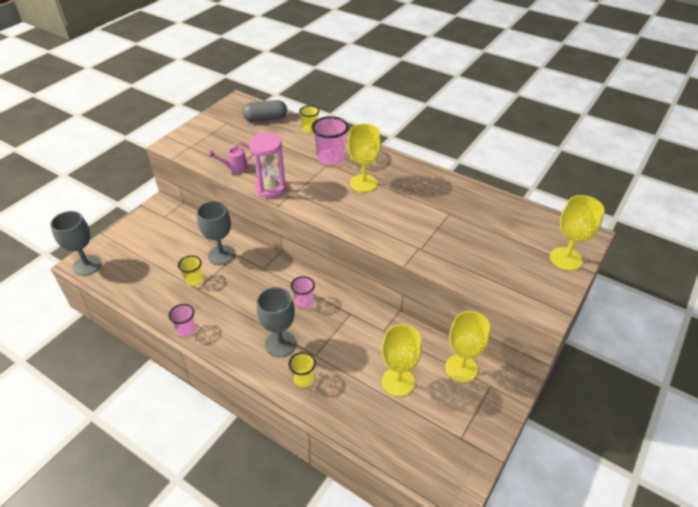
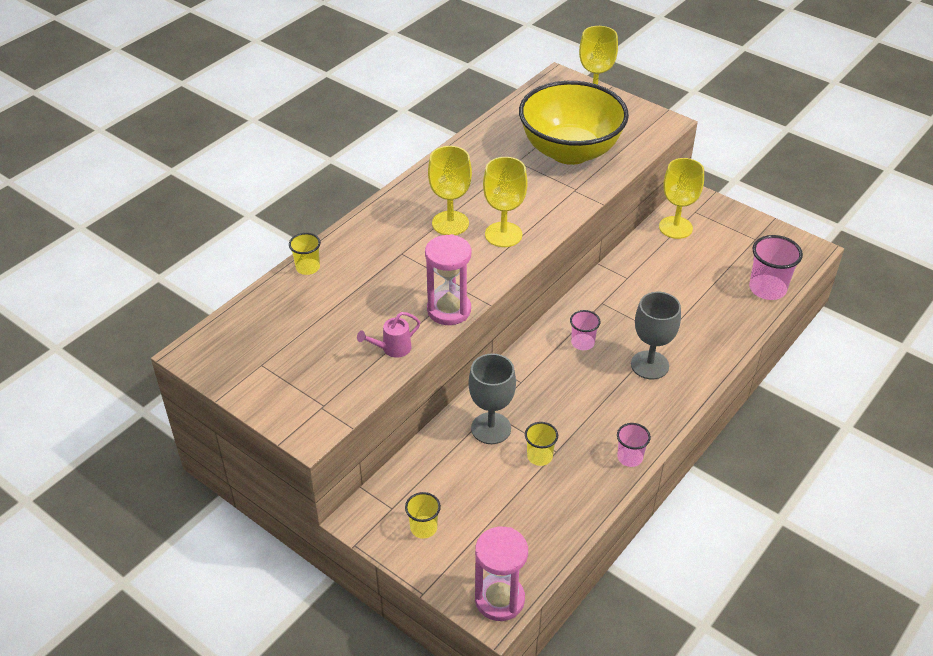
camera: 85 degrees left, 0 degrees up
(87, 265) = (499, 599): grey goblet -> pink hourglass
(235, 168) = (392, 349): pink watering can -> pink watering can turned 75 degrees clockwise
(265, 118) = (263, 317): grey capsule -> none
(303, 379) = (698, 346): yellow cup -> yellow cup (423, 528)
(330, 158) = (388, 250): pink cup -> pink cup (767, 289)
(398, 382) = (695, 273): yellow goblet -> yellow goblet (503, 234)
(473, 244) = (570, 151): none -> yellow bowl

